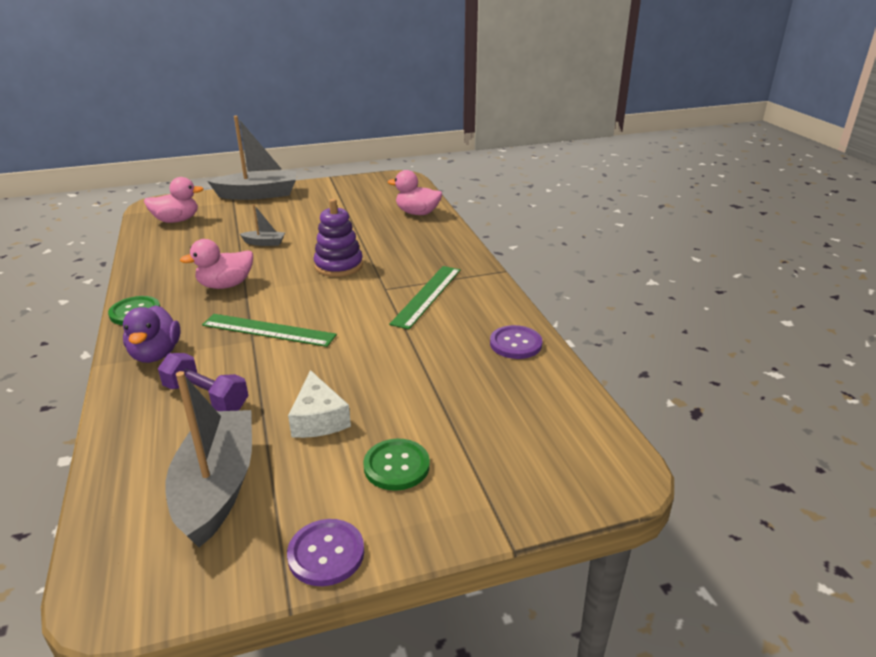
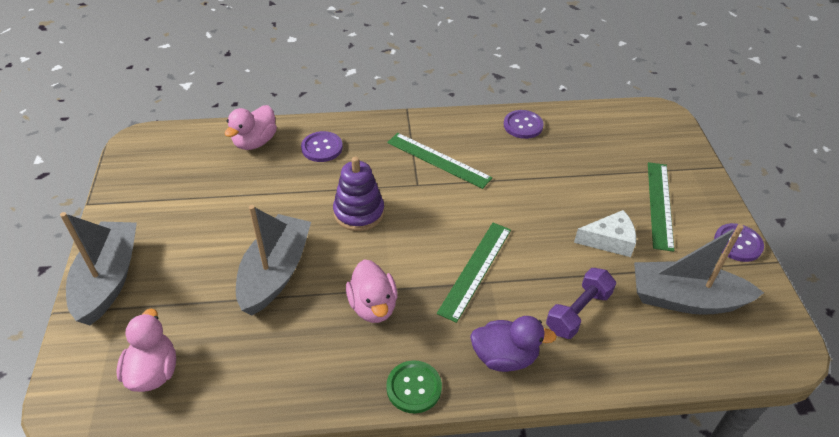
camera: 80 degrees left, 15 degrees up
(264, 243) = (275, 273): grey boat -> grey boat, size x2.22
(396, 466) = (659, 204): green button -> green ruler
(421, 239) = (322, 148): none -> purple button

